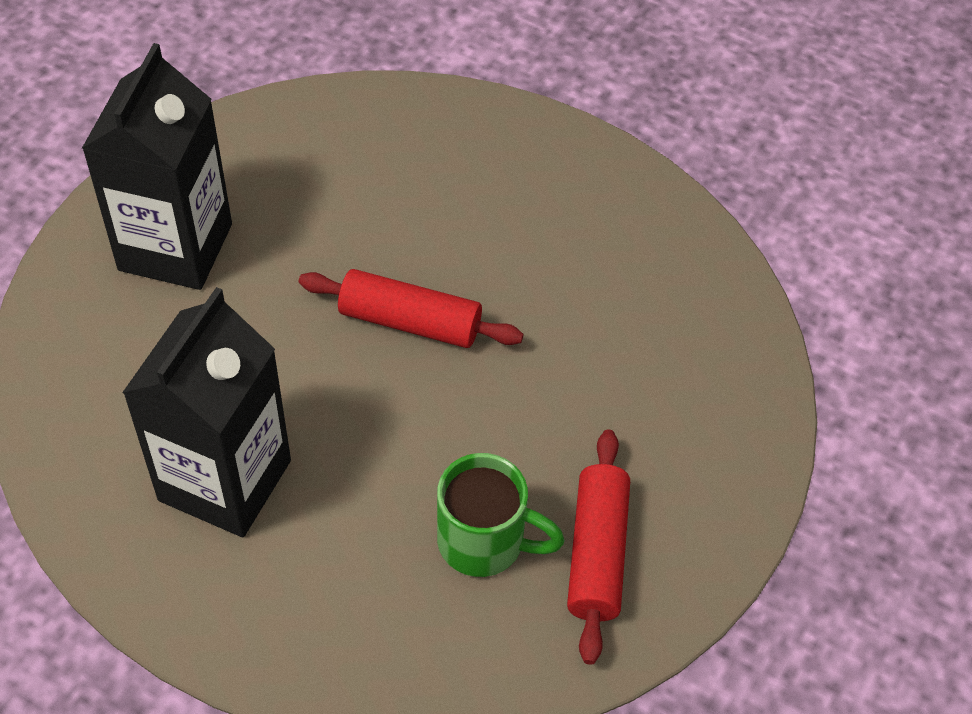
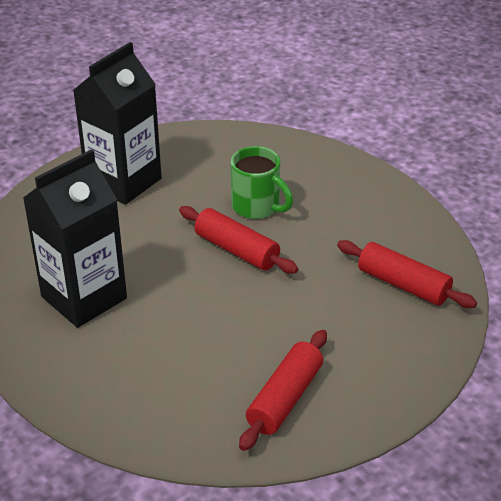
camera: 25 degrees right, 15 degrees down
(484, 542) = (217, 372): green mug -> green mug (257, 207)
(668, 308) = (403, 284): none -> red rolling pin

